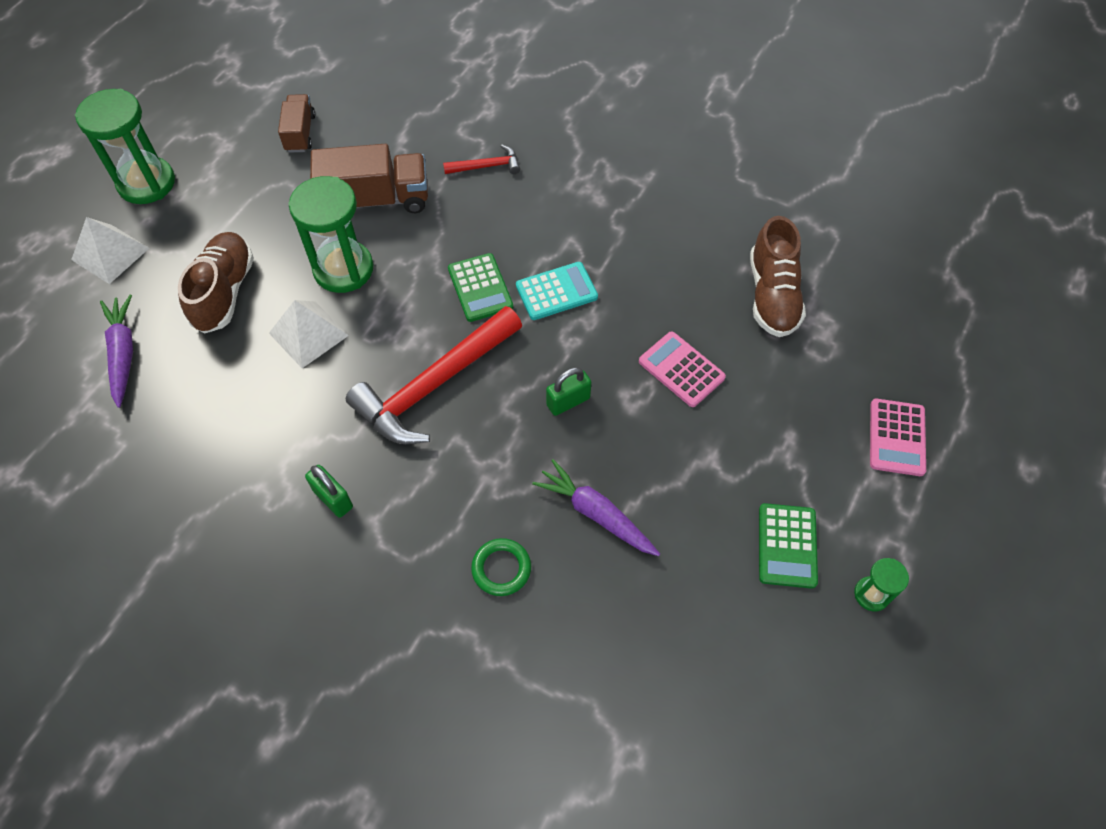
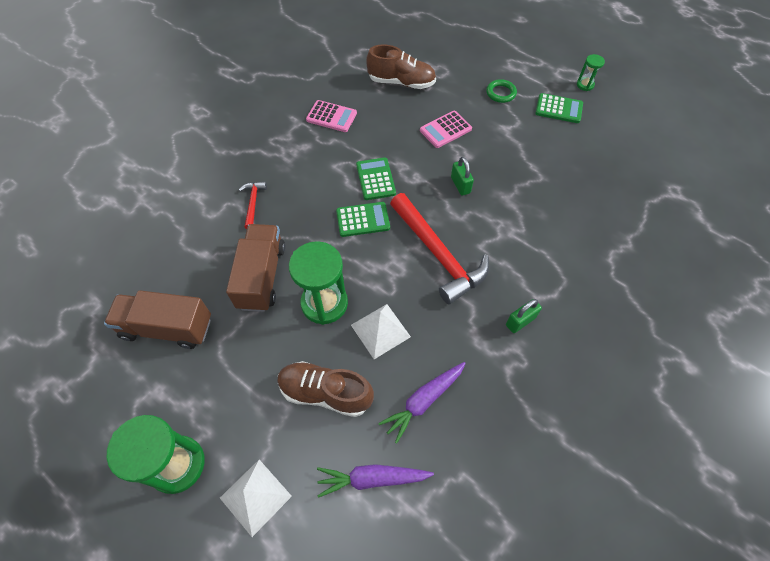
camera: 80 degrees left, 0 degrees up
(300, 133) = (167, 328): brown truck -> brown truck, size x1.68
(501, 569) = (571, 233): green ring -> green ring (501, 93)
(556, 291) = (375, 179): turquoise calculator -> green calculator
(596, 514) = (537, 183): purple carrot -> purple carrot (423, 401)
(896, 437) = (499, 56): pink calculator -> pink calculator (331, 117)

